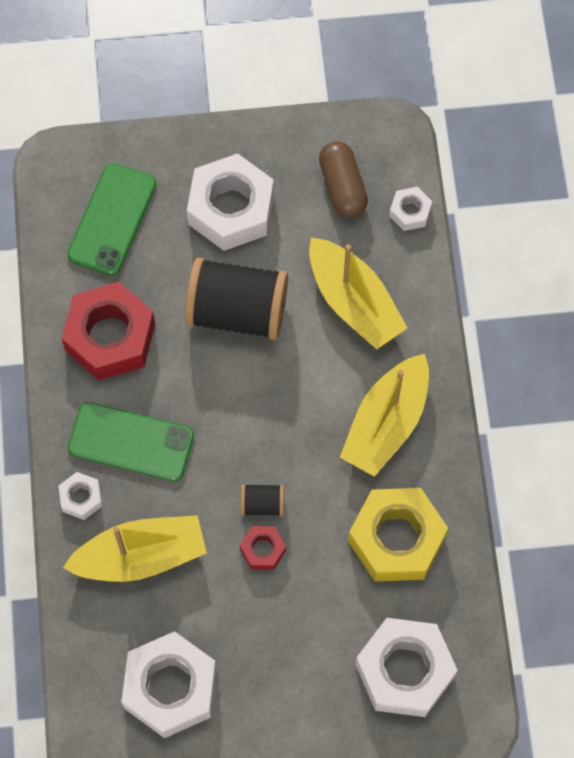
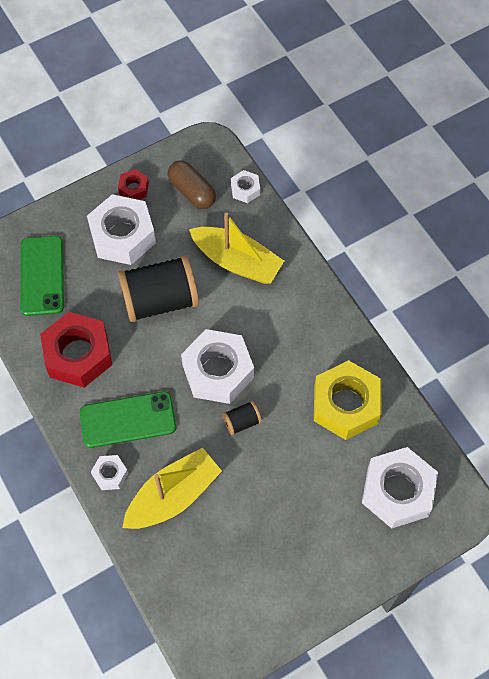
camera: 25 degrees left, 5 degrees down
(170, 688) = (240, 580): white nut -> white nut (218, 371)
(262, 550) = (257, 453): red nut -> red nut (133, 188)
(386, 423) = (299, 331): yellow boat -> none

